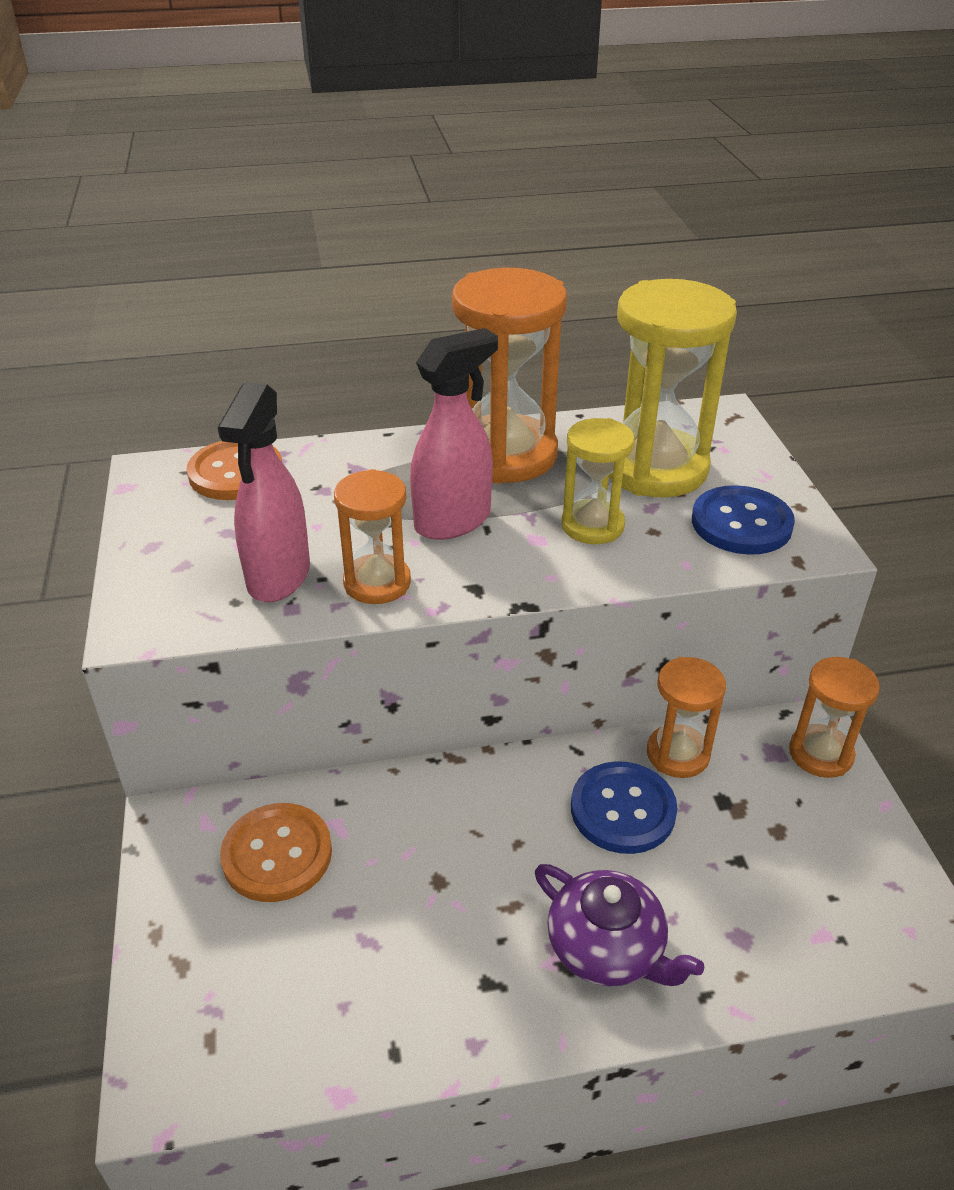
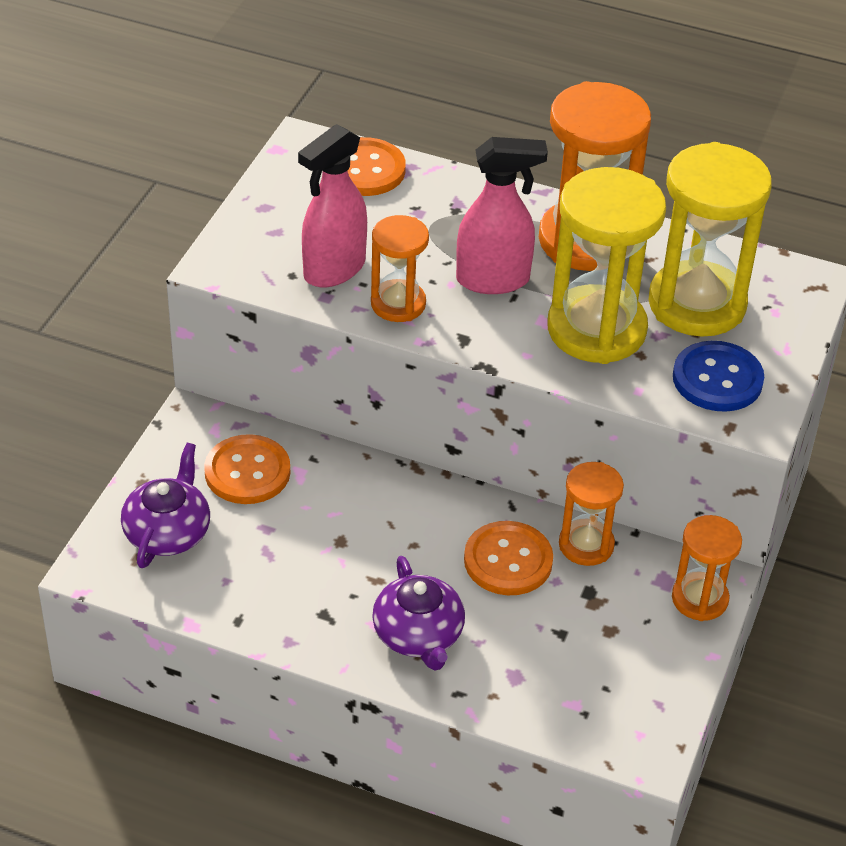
camera: 30 degrees right, 5 degrees up
(229, 981) = (168, 532): none -> purple teapot
(592, 526) = (596, 329): yellow hourglass -> yellow hourglass, size x1.79
(623, 810) = (508, 561): blue button -> orange button

